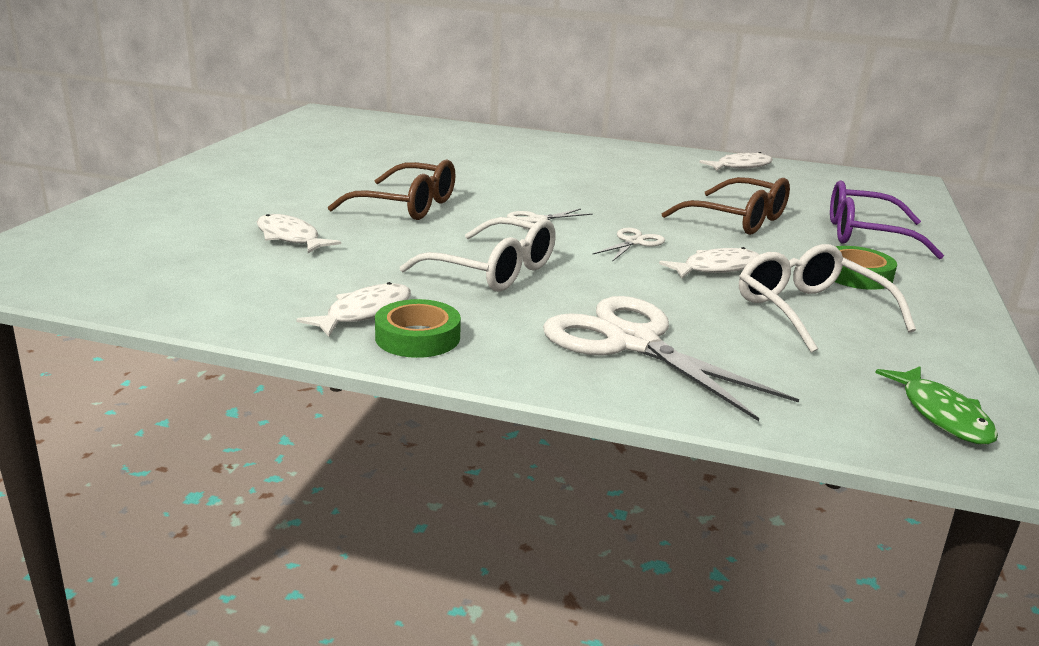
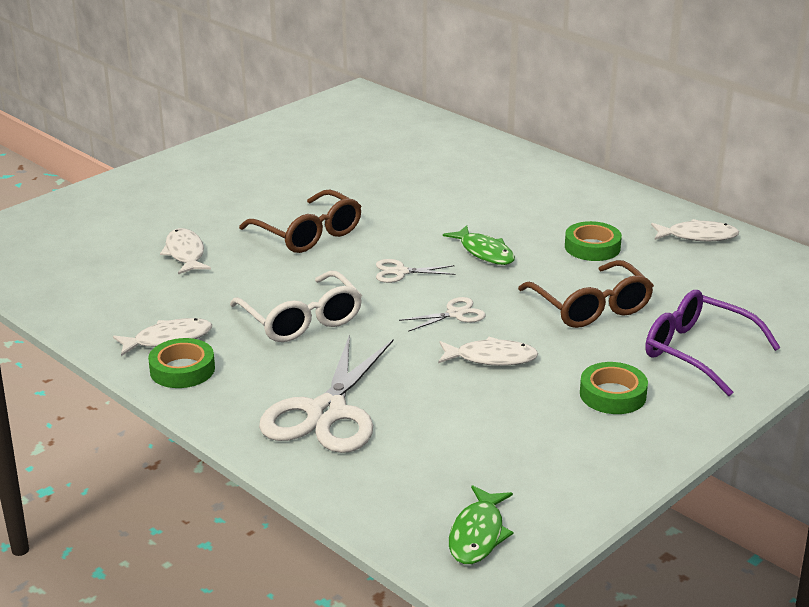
camera: 30 degrees right, 5 degrees up
(591, 197) = (484, 252): none -> green fish
(632, 342) = (327, 412): white scissors -> white scissors turned 150 degrees counterclockwise
(674, 182) = (592, 247): none -> green tape
(810, 311) = (511, 420): white glasses -> none

